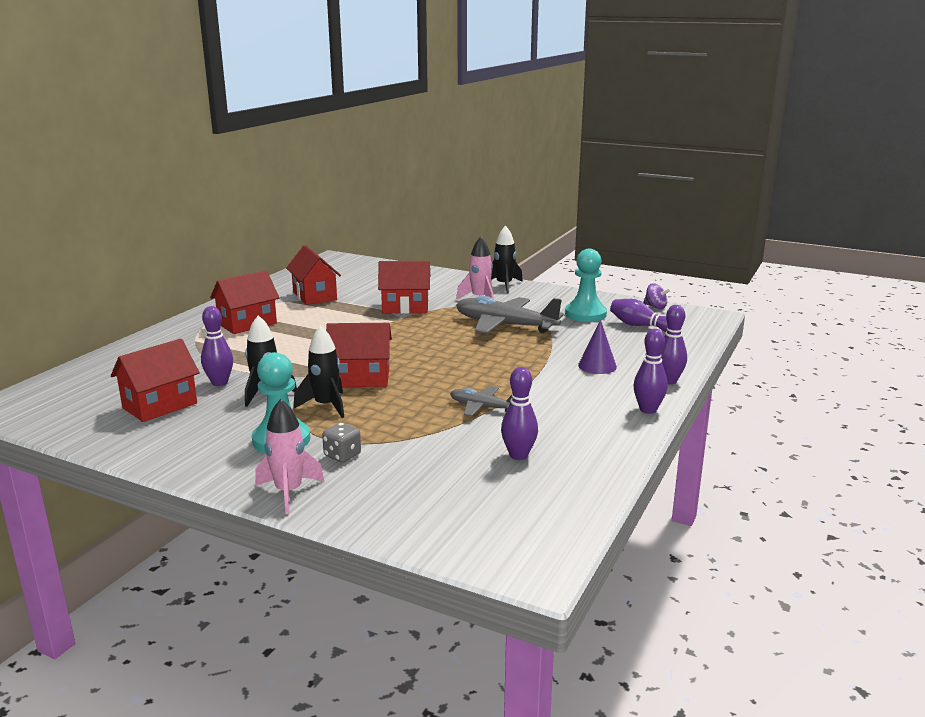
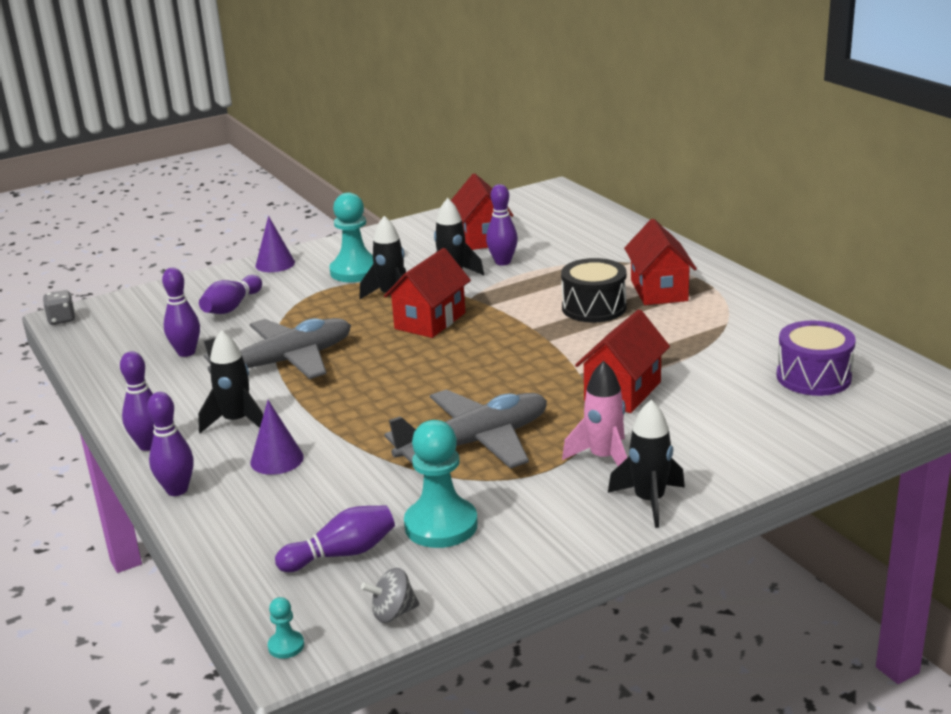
camera: 125 degrees right, 5 degrees up
(289, 492) = (275, 264): pink rocket -> purple cone
(292, 335) = (594, 308): none -> black drum
(315, 296) = (733, 342): red house -> none
(342, 455) = (296, 288): grey dice -> grey dice (62, 319)
(343, 277) = (813, 377): none -> purple drum
(413, 472) = (232, 307): none -> purple bowling pin
(483, 407) = (286, 362): grey plane -> grey plane, size x1.88
(579, 393) = (236, 422): none -> black rocket
(655, 307) = (393, 613): purple spinning top -> grey spinning top
(709, 318) = (286, 646): none -> turquoise pawn

